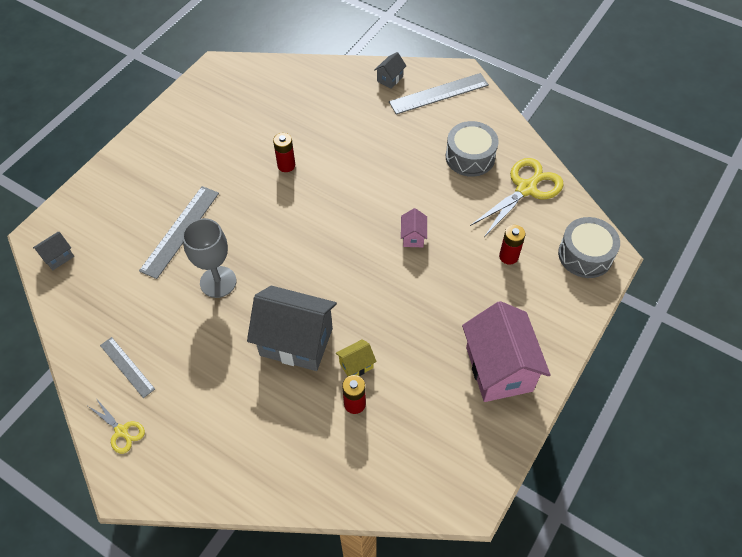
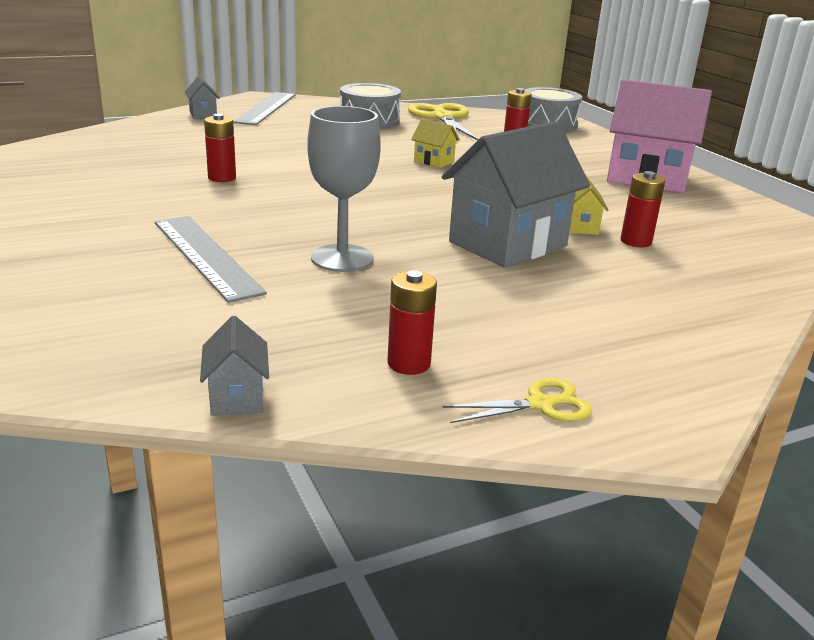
camera: 60 degrees left, 30 degrees down
(58, 257) = (62, 362): grey house -> grey house (237, 397)
(127, 367) = (409, 364): grey ruler -> red battery
(413, 237) = (434, 161): pink house -> yellow house

